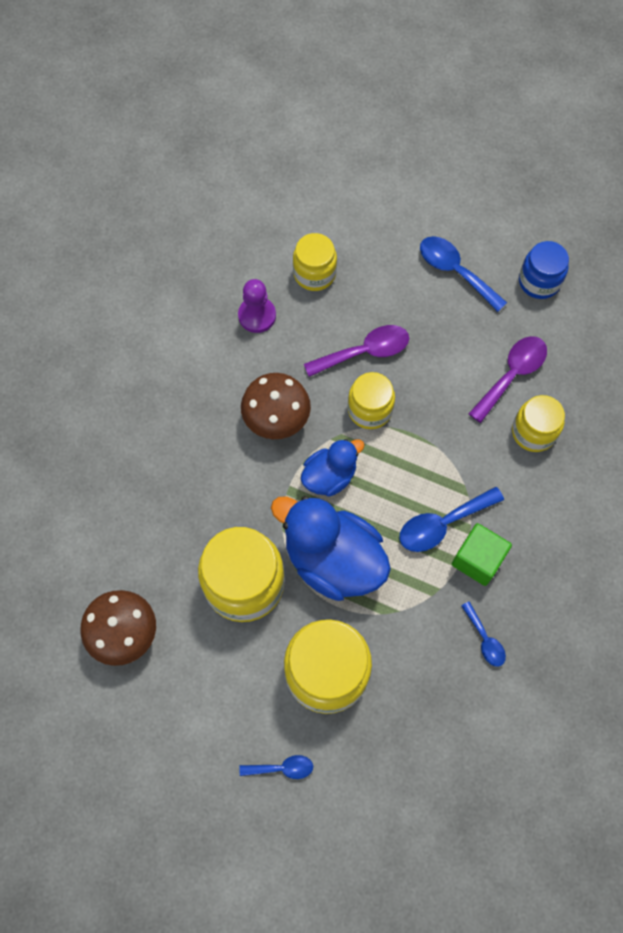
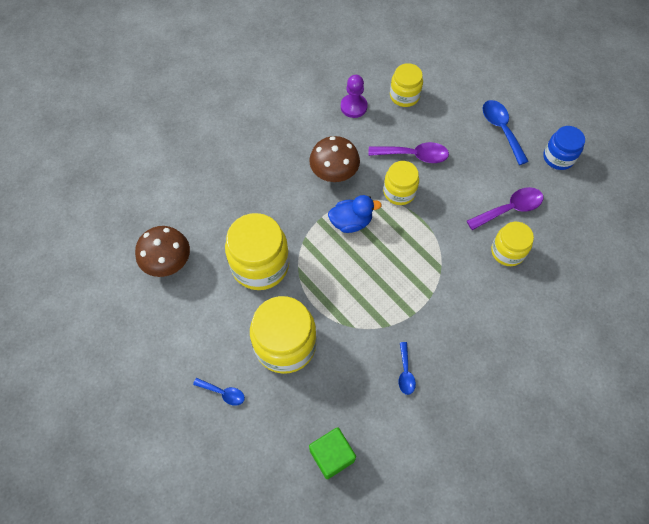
camera: 25 degrees right, 5 degrees down
(333, 560) = (326, 275): blue duck -> none
(442, 524) = (413, 284): blue spoon -> none
(478, 560) = (426, 318): green cube -> green cube (332, 456)

